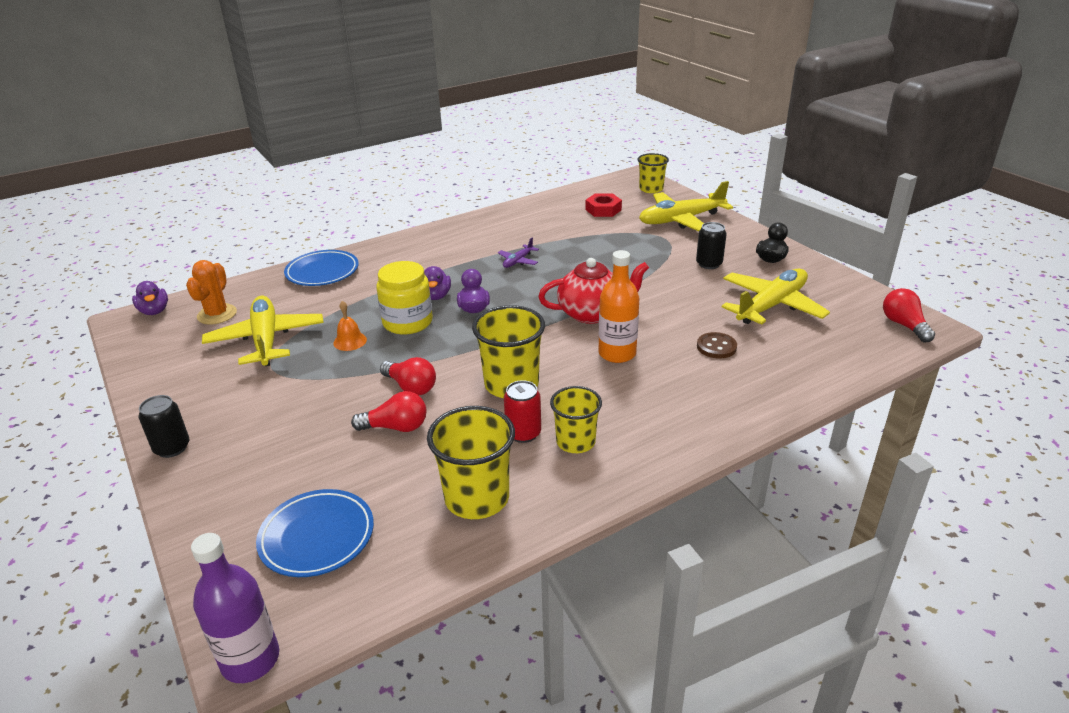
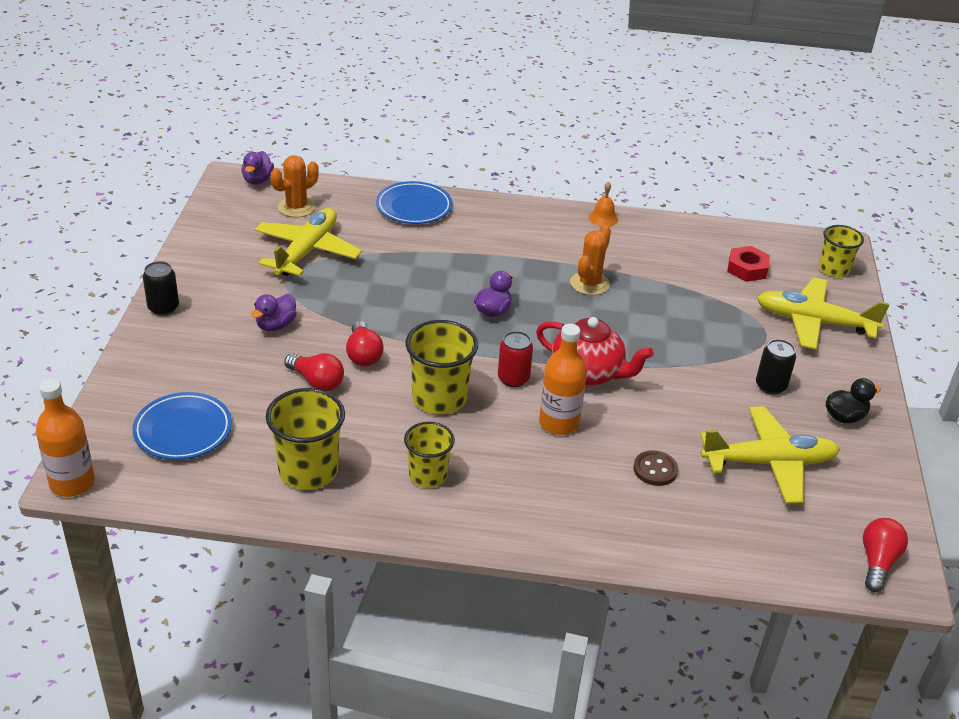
camera: 35 degrees right, 5 degrees up
(250, 659) = (72, 483): purple bottle -> orange bottle
(350, 341) = (364, 287): orange bell -> orange bell (603, 218)
(407, 322) = (426, 294): yellow jar -> none
(436, 296) = (477, 281): purple duck -> purple duck (276, 325)
(518, 261) = (589, 284): purple plane -> orange cactus
(523, 433) = (398, 444): red can -> red can (513, 378)

